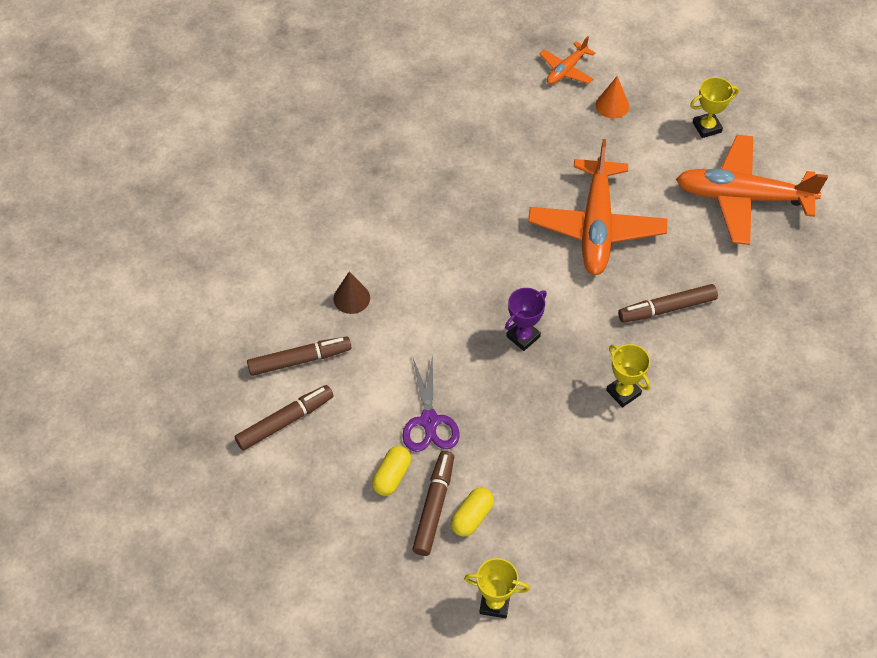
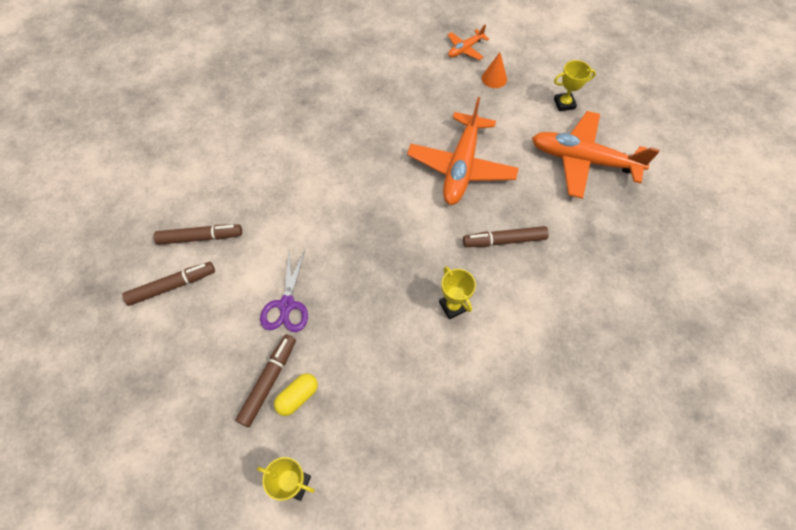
camera: 10 degrees right, 5 degrees up
(351, 298) = (256, 194): brown cone -> none
(392, 476) = (242, 348): yellow capsule -> none
(523, 336) = (382, 246): purple trophy -> none

